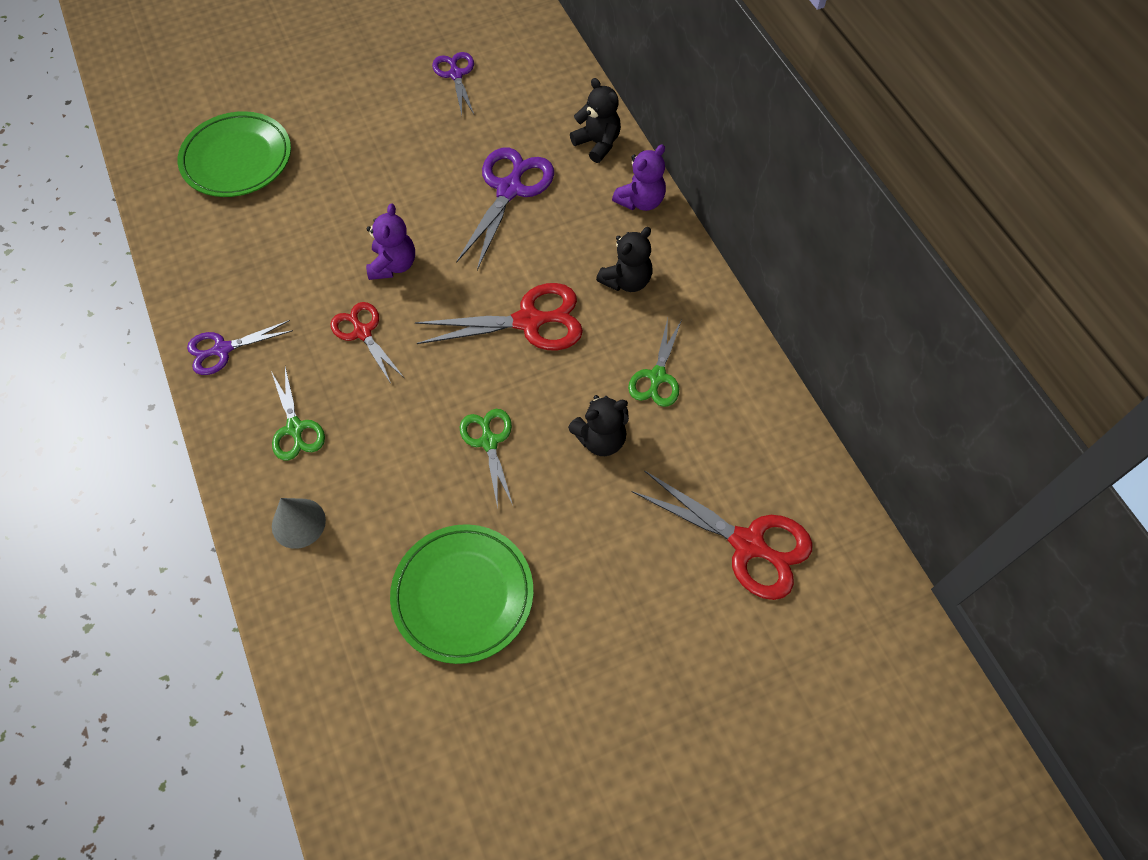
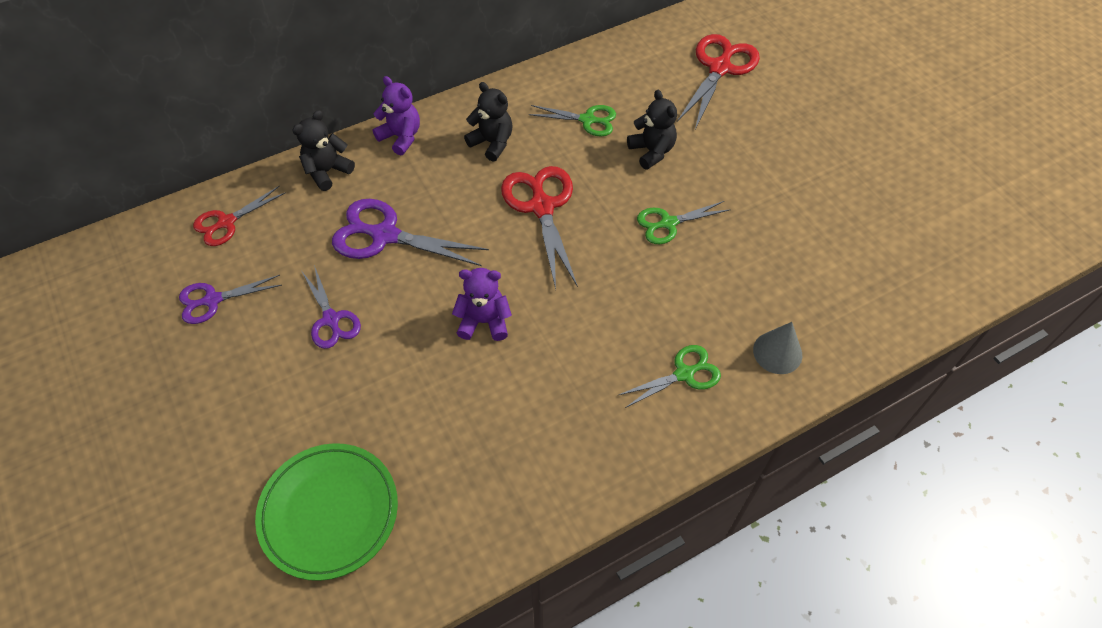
camera: 95 degrees left, 5 degrees down
(222, 349) = (605, 462): purple scissors -> purple scissors (331, 319)
(362, 332) = (568, 335): red scissors -> red scissors (226, 222)
(463, 595) = (806, 226): green plate -> none

